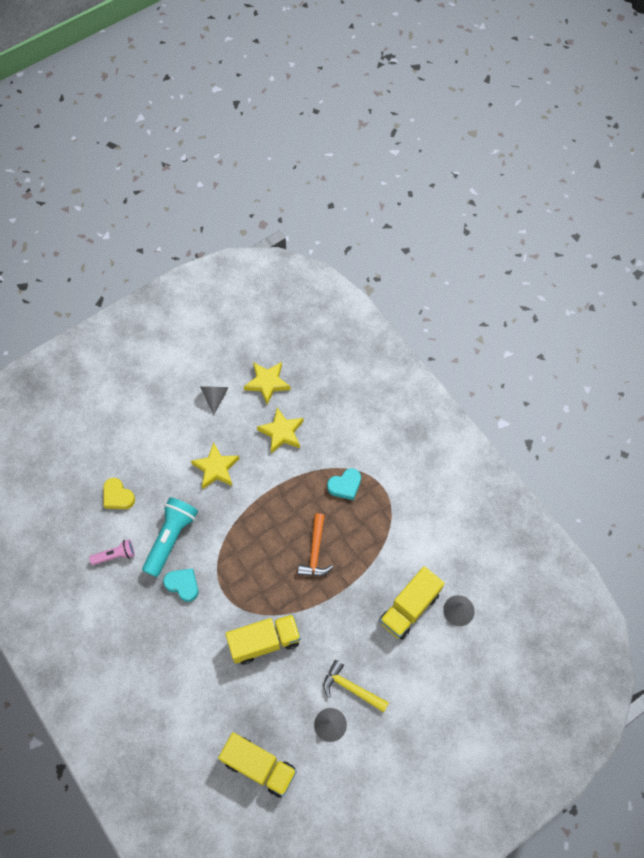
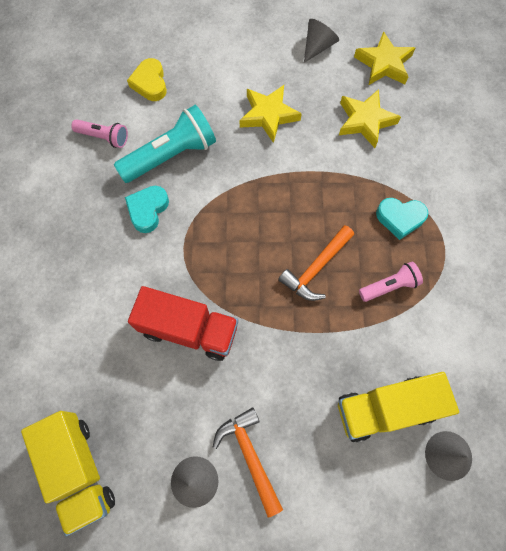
camera: 35 degrees right, 5 degrees up
(183, 585) = (148, 210): turquoise heart -> turquoise heart turned 135 degrees counterclockwise
(264, 642) = (189, 329): yellow truck -> red truck
(351, 688) = (249, 455): yellow hammer -> orange hammer
(365, 533) = (389, 286): none -> pink flashlight

